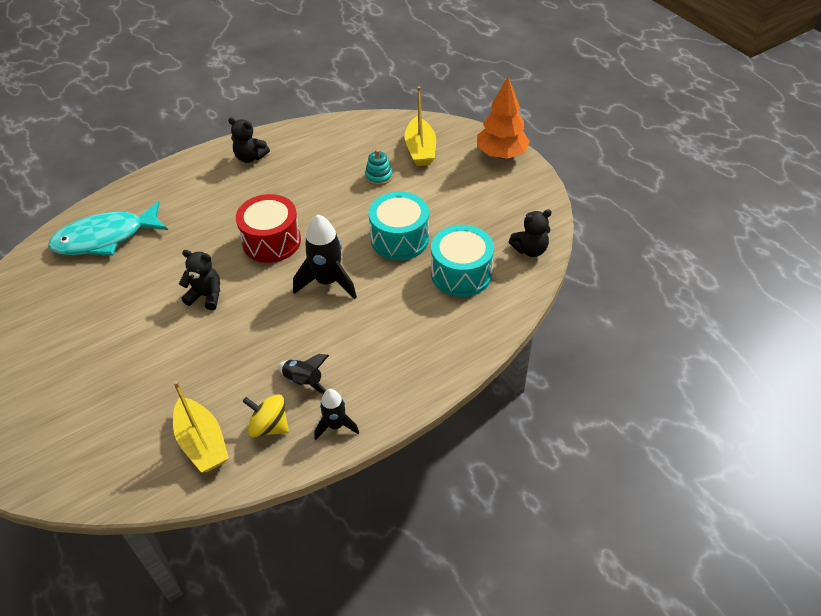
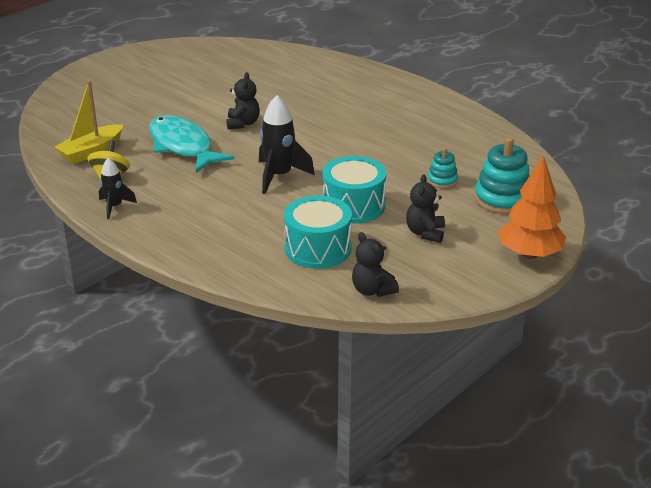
camera: 75 degrees right, 15 degrees down
(105, 238) = (293, 69): turquoise fish -> turquoise fish (183, 146)
(250, 157) = (431, 109): black teddy bear -> black teddy bear (425, 233)
(271, 241) = (320, 140): red drum -> none
(304, 382) = (159, 184): black rocket -> none
(420, 150) = (502, 199): yellow boat -> turquoise stacking toy

